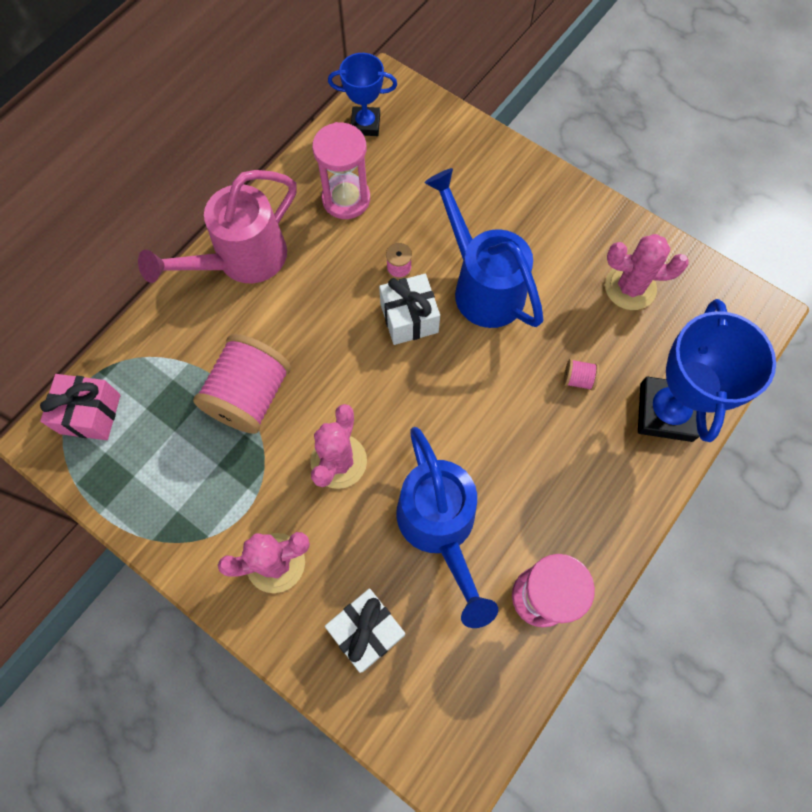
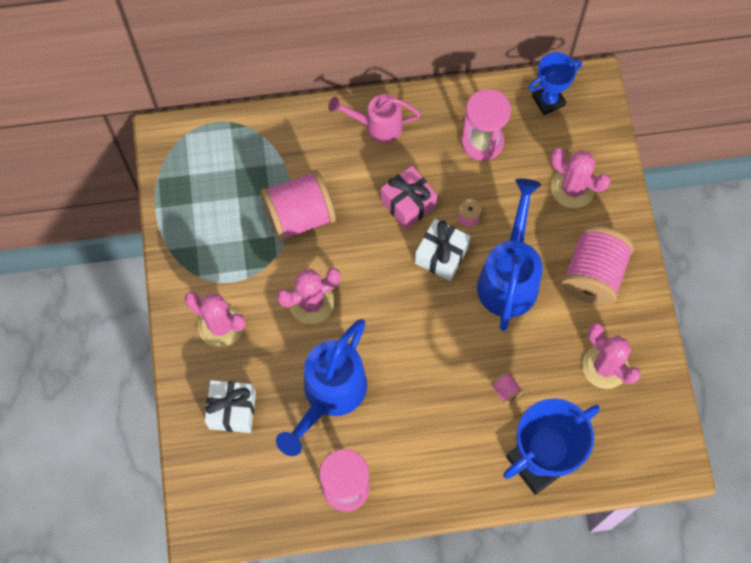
camera: 45 degrees right, 0 degrees up
(90, 414) = (202, 144): pink gift -> pink gift (408, 204)
(242, 260) = (377, 125): pink watering can -> pink watering can, size x0.63
(365, 124) = (548, 100): blue trophy -> blue trophy turned 75 degrees counterclockwise
(456, 174) = (572, 188): none -> pink cactus
(543, 226) = (593, 275): none -> pink spool

